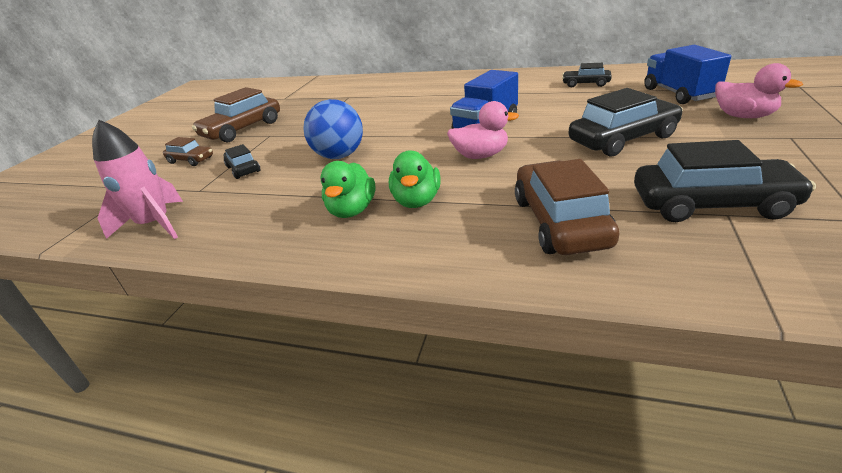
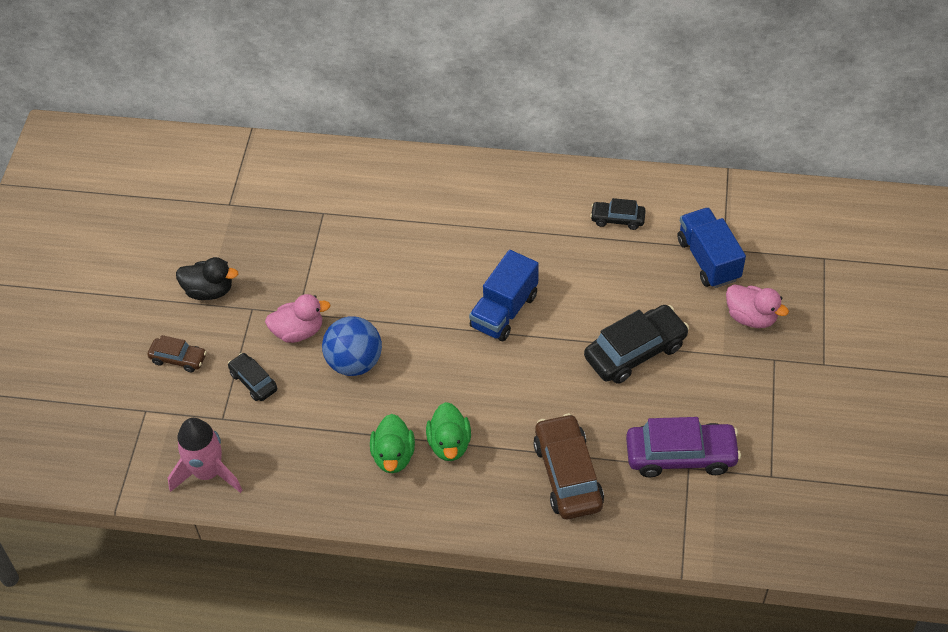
camera: 10 degrees left, 20 degrees up
(242, 129) = (209, 291): brown car -> black duck
(480, 155) = (501, 372): pink duck -> pink duck (298, 331)
(711, 204) = (680, 455): black car -> purple car

